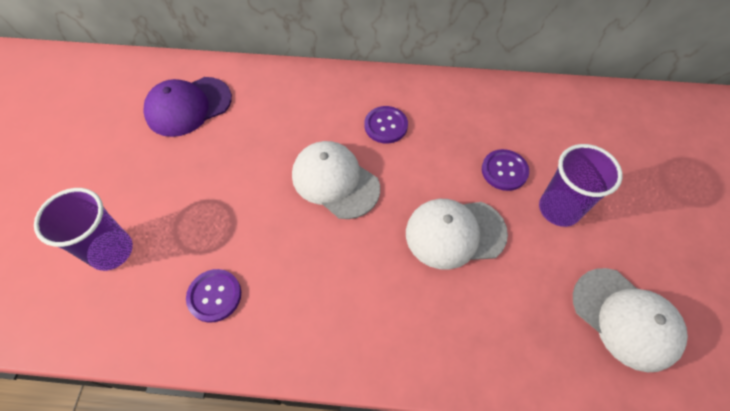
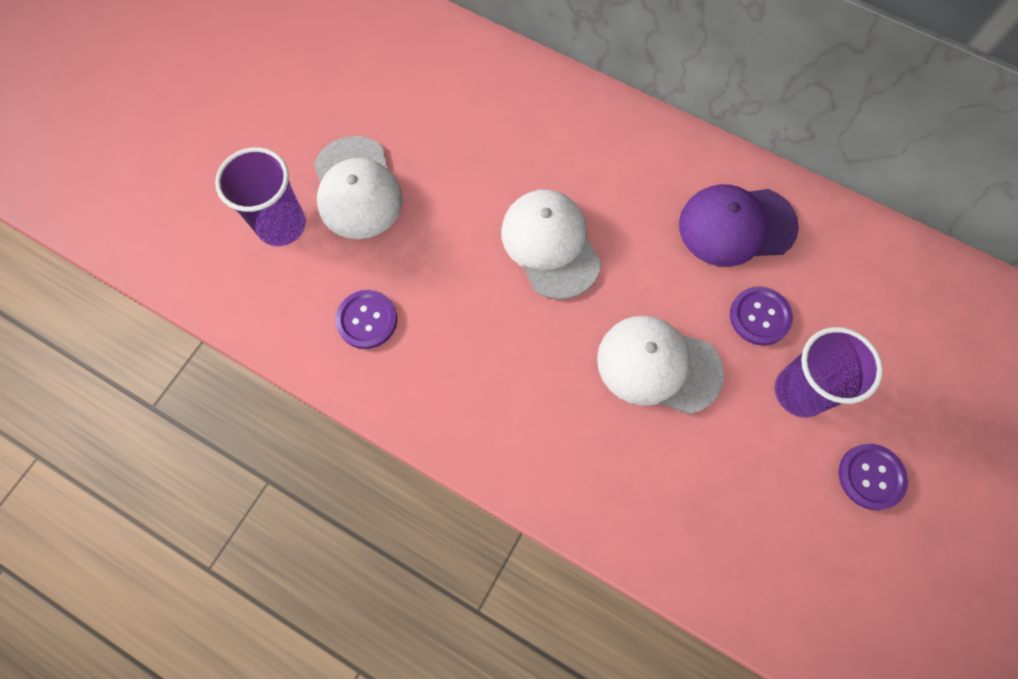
camera: 25 degrees right, 10 degrees up
(188, 106) = (422, 82): purple cap -> purple cap (736, 226)
(386, 126) = (643, 199): purple button -> purple button (871, 477)
(626, 318) = (803, 547): white cap -> white cap (357, 188)

